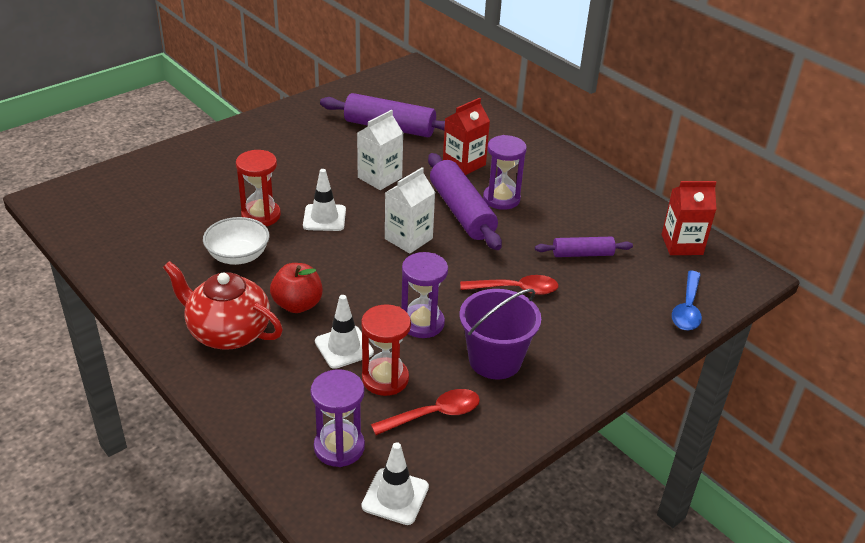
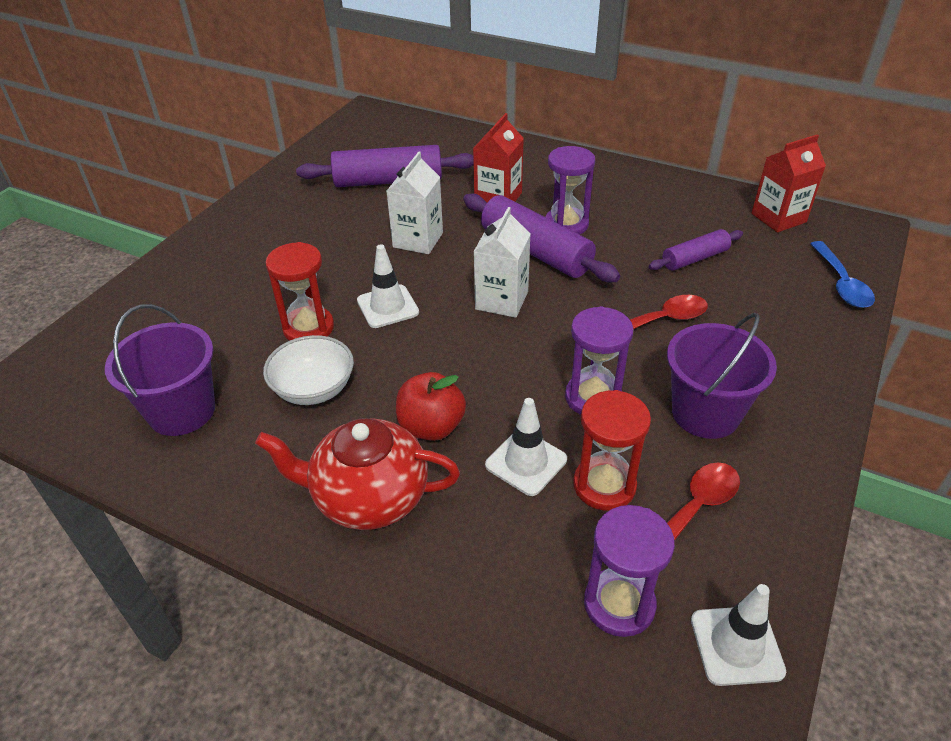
camera: 20 degrees left, 5 degrees up
(147, 242) = (182, 411): none -> purple bucket

